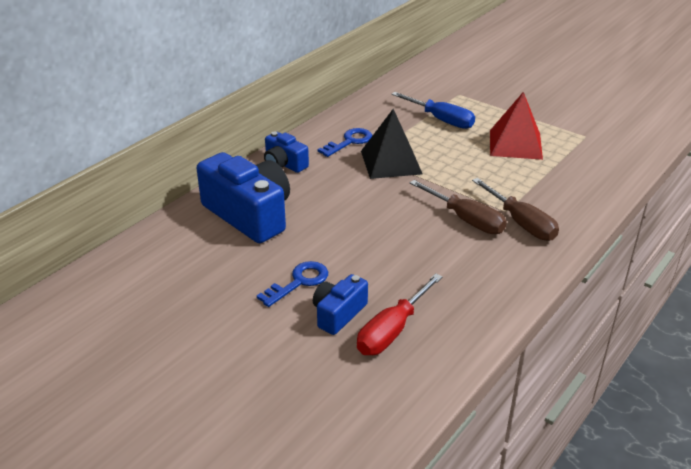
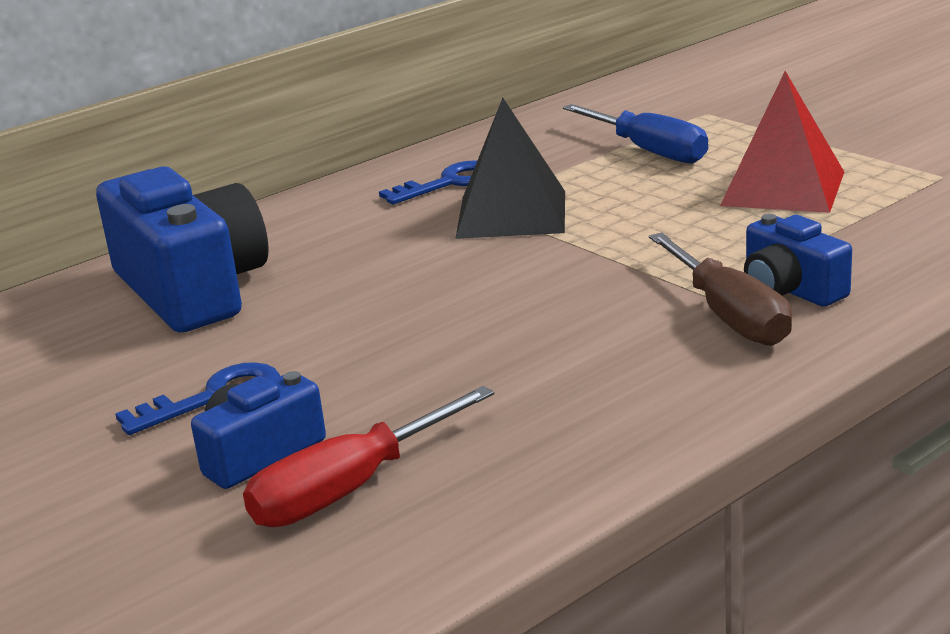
camera: 15 degrees right, 10 degrees down
(284, 164) = (306, 215): blue camera -> blue camera (790, 289)
(465, 219) = (612, 307): brown screwdriver -> none

